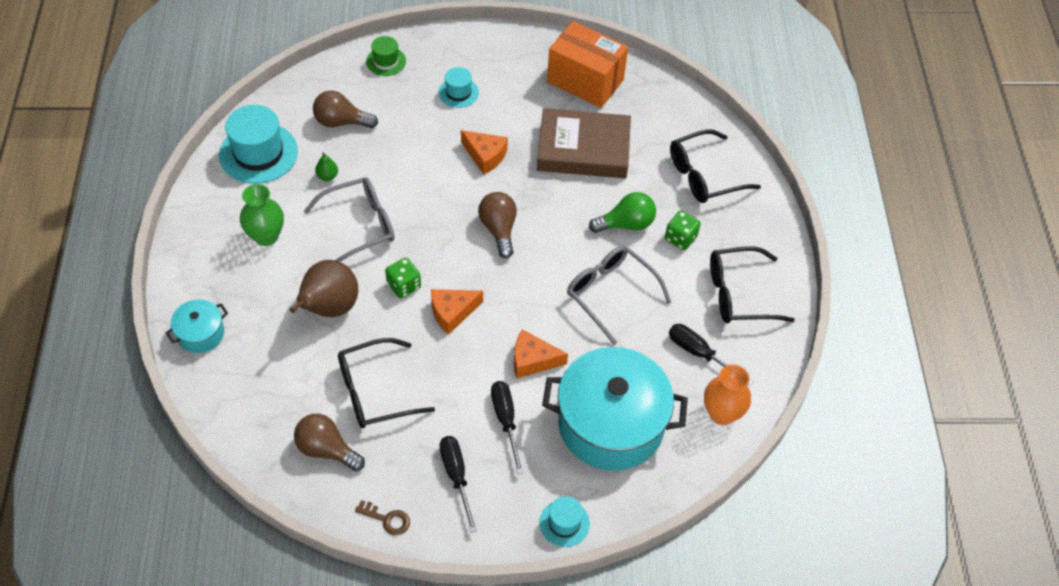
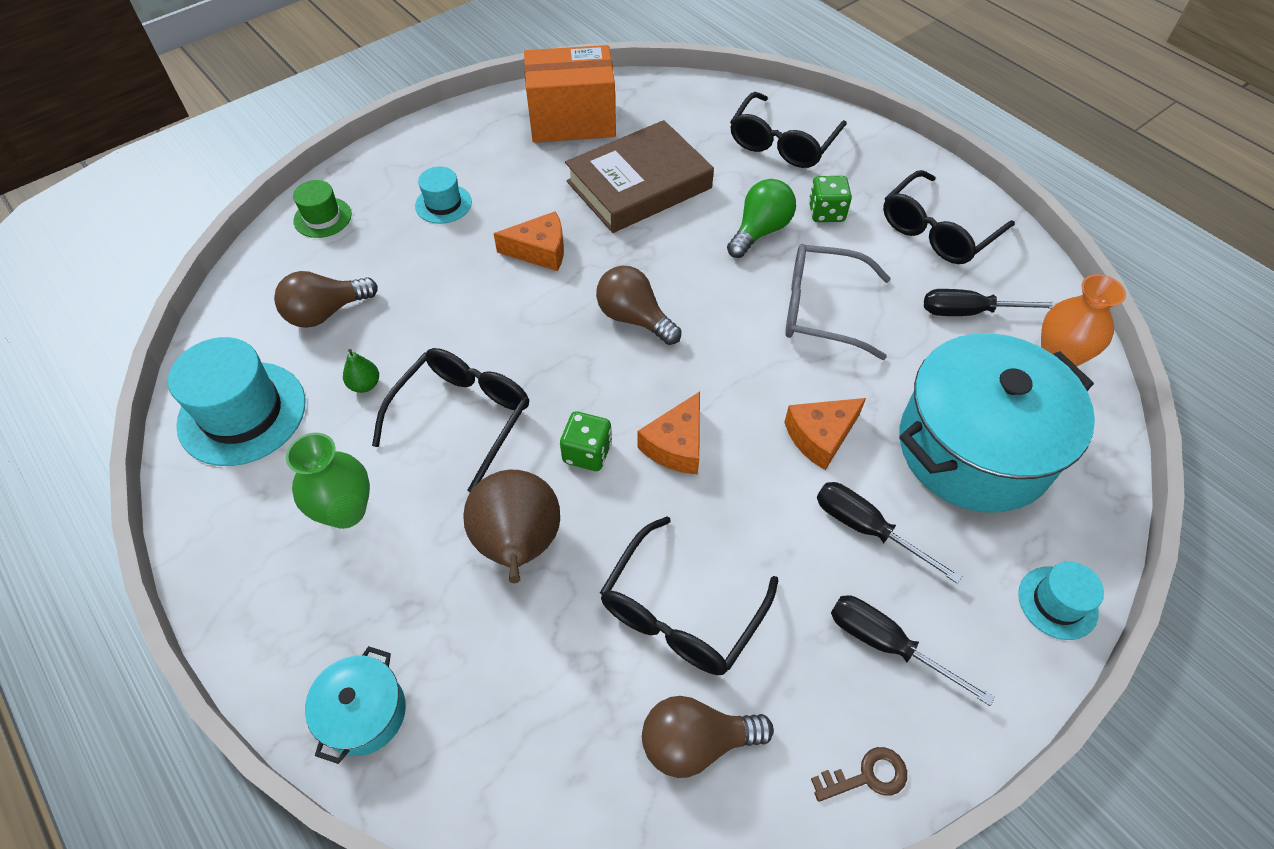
camera: 35 degrees left, 0 degrees up
(360, 225) = (462, 417): grey glasses -> black glasses

